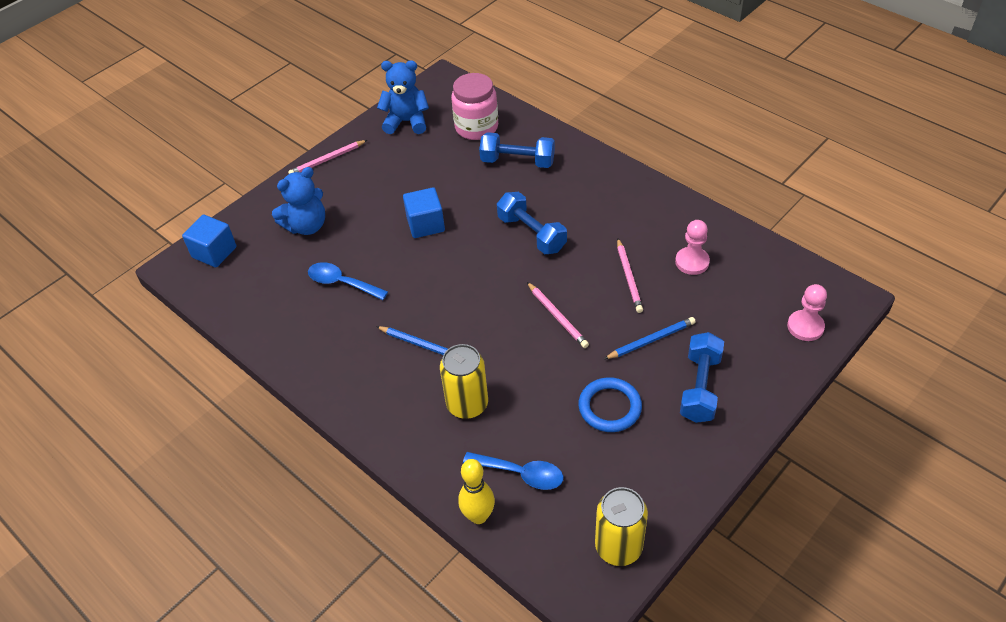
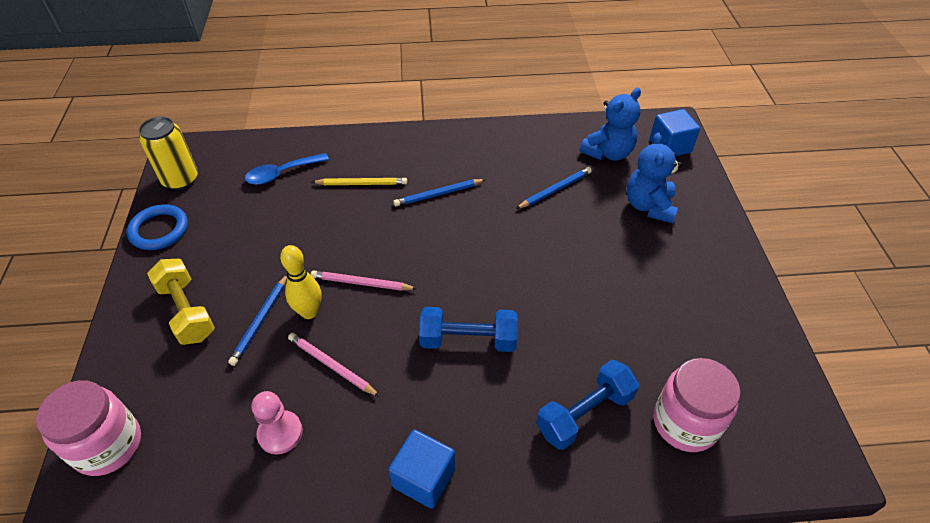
camera: 130 degrees right, 0 degrees up
(327, 159) = (738, 267): pink pencil -> none
(342, 283) = (555, 190): blue spoon -> blue pencil
(406, 122) = (754, 367): blue teddy bear -> blue teddy bear (608, 153)
(425, 224) = (567, 276): blue cube -> blue cube (424, 478)
(467, 404) = (361, 184): yellow can -> yellow pencil
(478, 516) = (287, 141): yellow bowling pin -> yellow bowling pin (309, 312)
(609, 407) = (253, 248): blue ring -> blue ring (159, 230)
(700, 387) = (187, 311): blue dumbbell -> yellow dumbbell
(805, 327) = (108, 445): pink pawn -> pink jar

